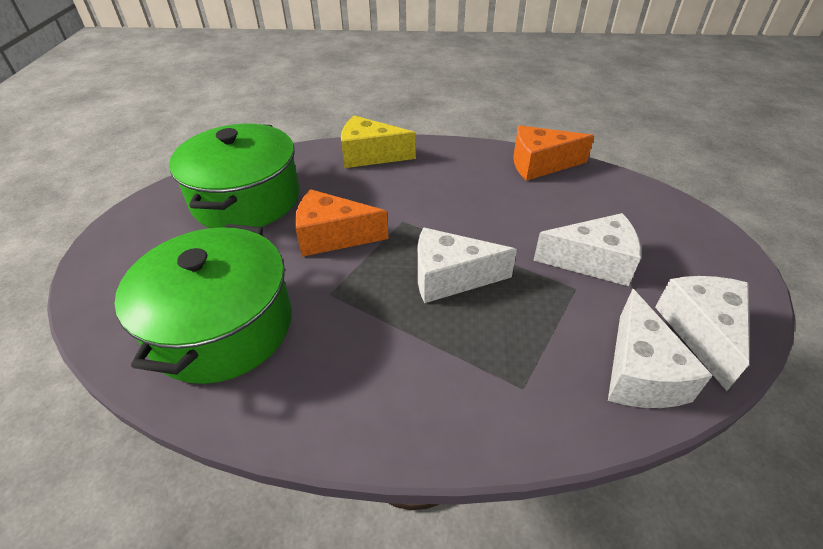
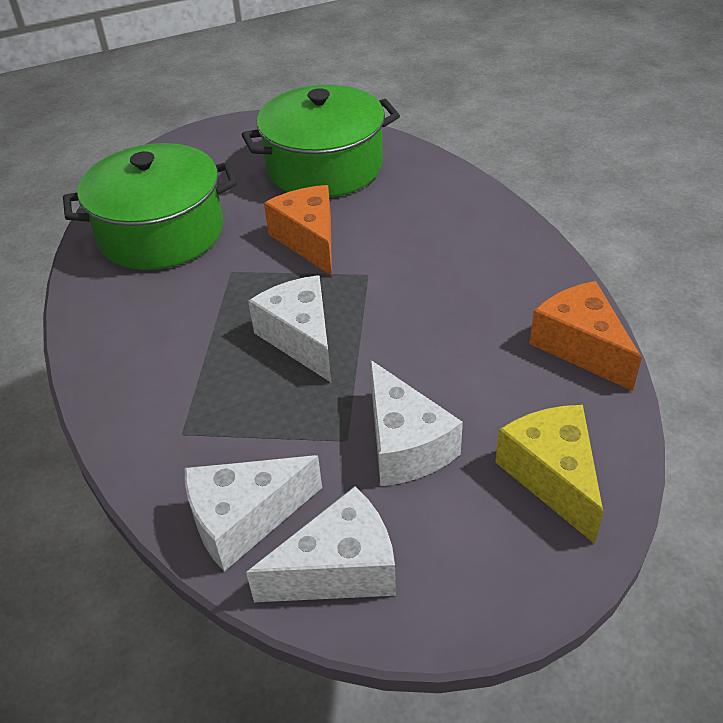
camera: 65 degrees right, 0 degrees up
(370, 155) = (467, 206): yellow cheese -> yellow cheese (552, 476)

